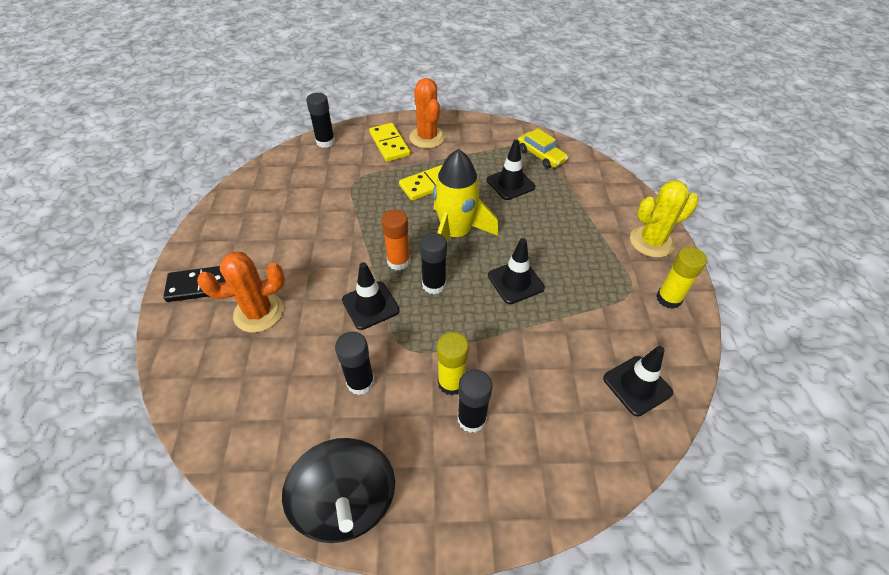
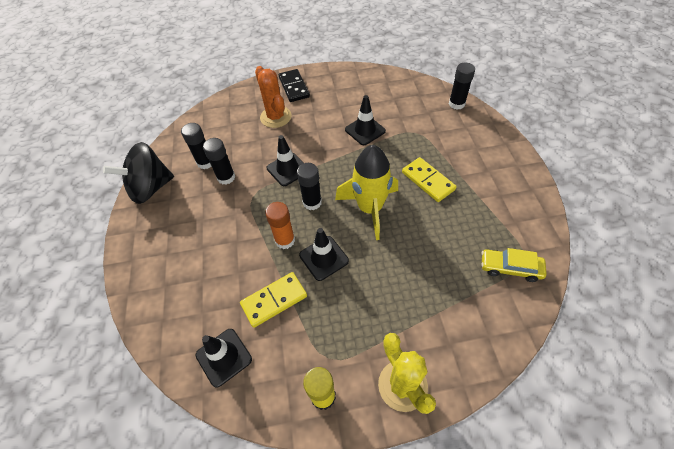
camera: 85 degrees right, 5 degrees up
(389, 144) = (472, 144): yellow domino -> yellow domino (274, 300)
(398, 261) = (332, 177): orange glue stick -> orange glue stick (285, 240)
(427, 137) = (495, 168): orange cactus -> none
(451, 382) = (226, 226): yellow glue stick -> none
(471, 419) = (198, 241): black glue stick -> black glue stick (205, 162)
(510, 183) = (451, 243): black traffic cone -> black traffic cone (365, 130)
(541, 155) = (510, 268): yellow car -> yellow car turned 60 degrees clockwise

